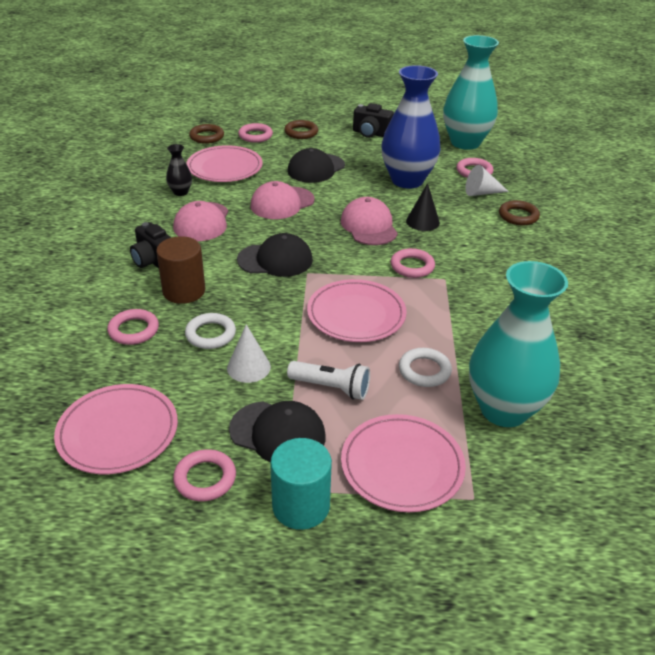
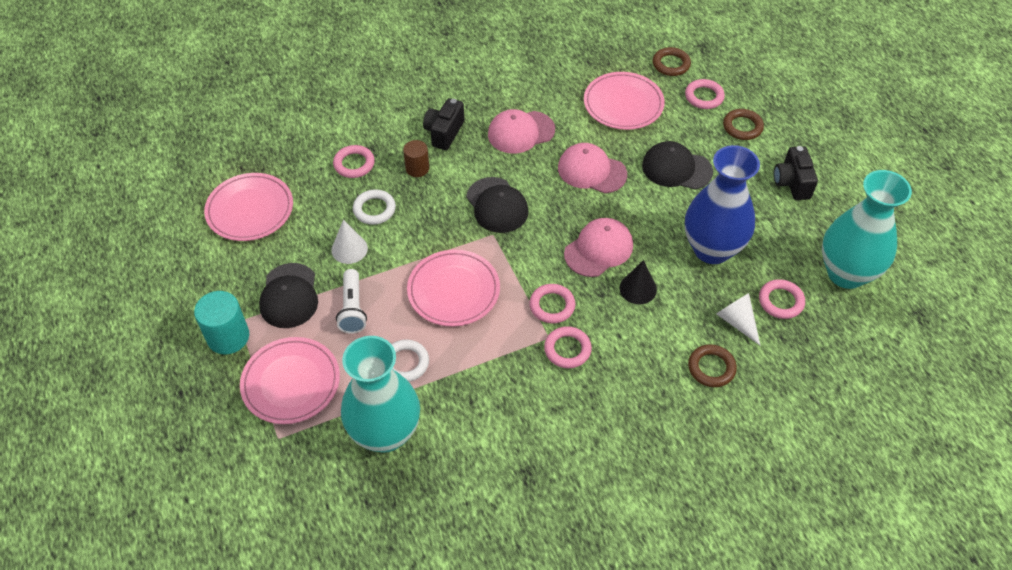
camera: 65 degrees right, 15 degrees up
(180, 192) = (557, 96): black vase -> none
(184, 291) = (417, 168): brown cylinder -> brown cylinder, size x0.64
(205, 478) = (230, 275): pink ring -> pink ring (567, 349)

